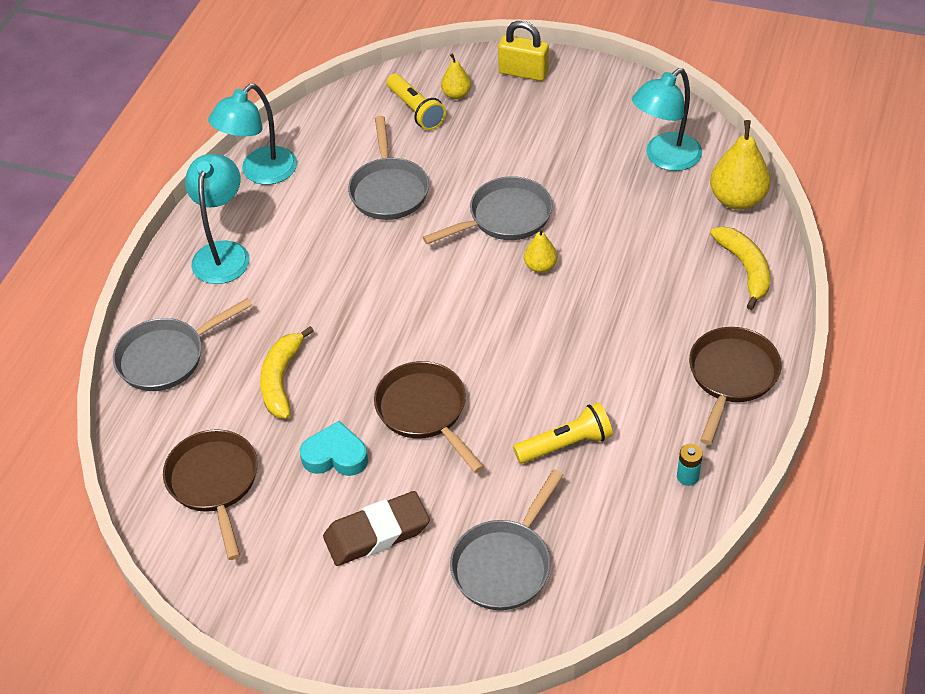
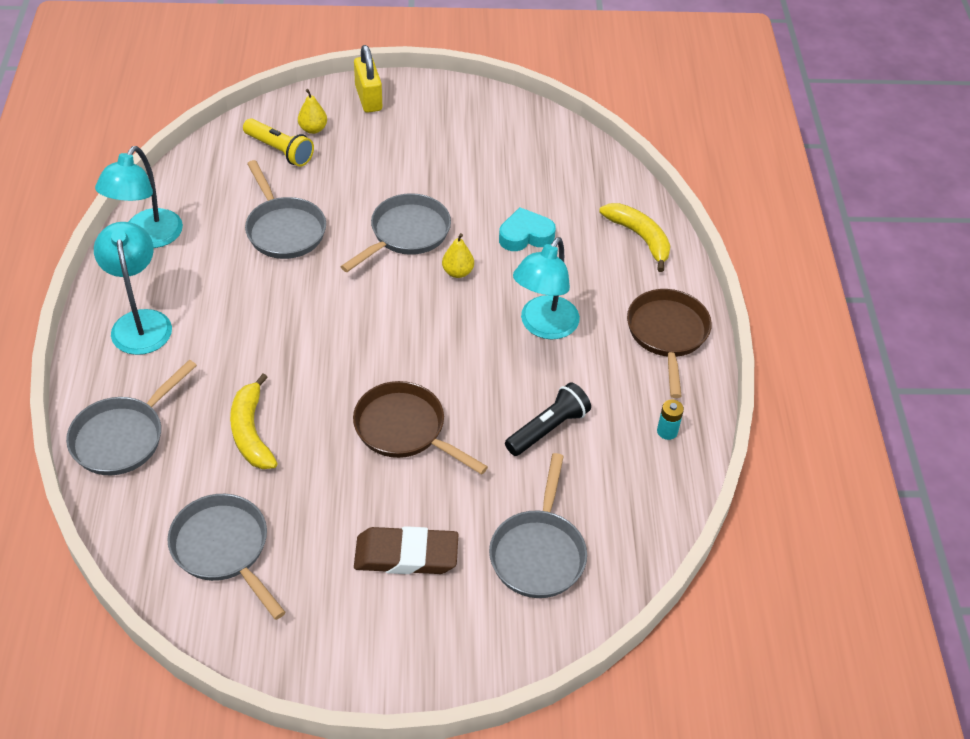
camera: 25 degrees left, 0 degrees up
(214, 483) = (224, 549): brown pan -> grey pan
(335, 456) = (335, 492): turquoise heart -> turquoise heart (525, 235)
(377, 533) = (406, 555): brown eraser -> brown eraser turned 45 degrees clockwise
(523, 72) = (368, 98): yellow padlock -> yellow padlock turned 75 degrees clockwise
(566, 444) = (548, 429): yellow flashlight -> black flashlight
(665, 158) = (529, 153): turquoise lamp -> turquoise lamp (544, 326)
(737, 199) = (607, 178): yellow pear -> none

